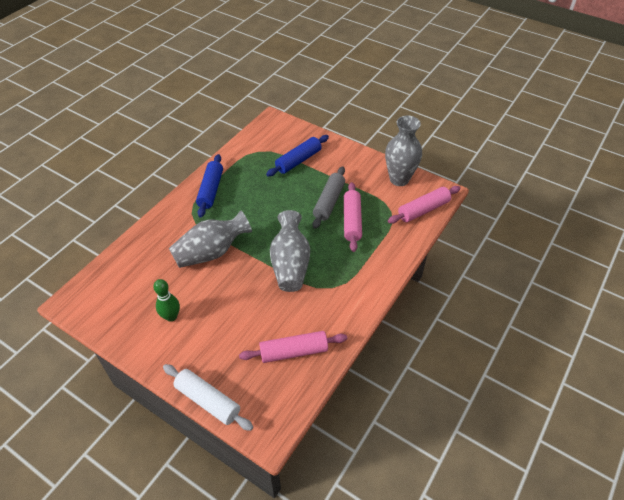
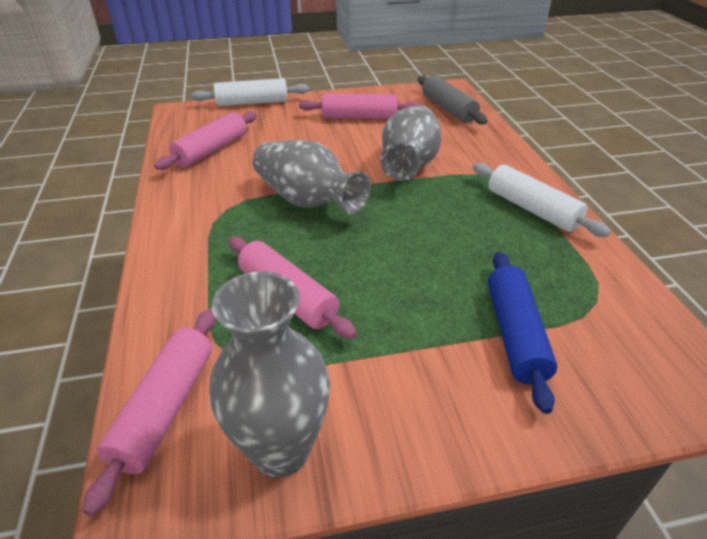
camera: 135 degrees right, 10 degrees down
(171, 316) = (359, 117): green bowling pin -> pink rolling pin
(210, 190) = (532, 209): blue rolling pin -> white rolling pin
(329, 202) = (361, 300): grey rolling pin -> grey rolling pin (448, 109)

